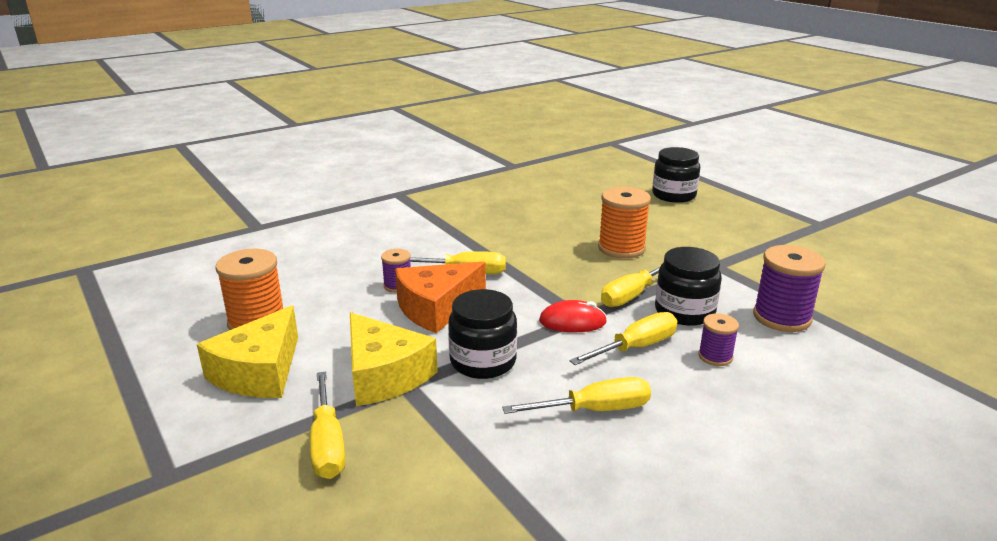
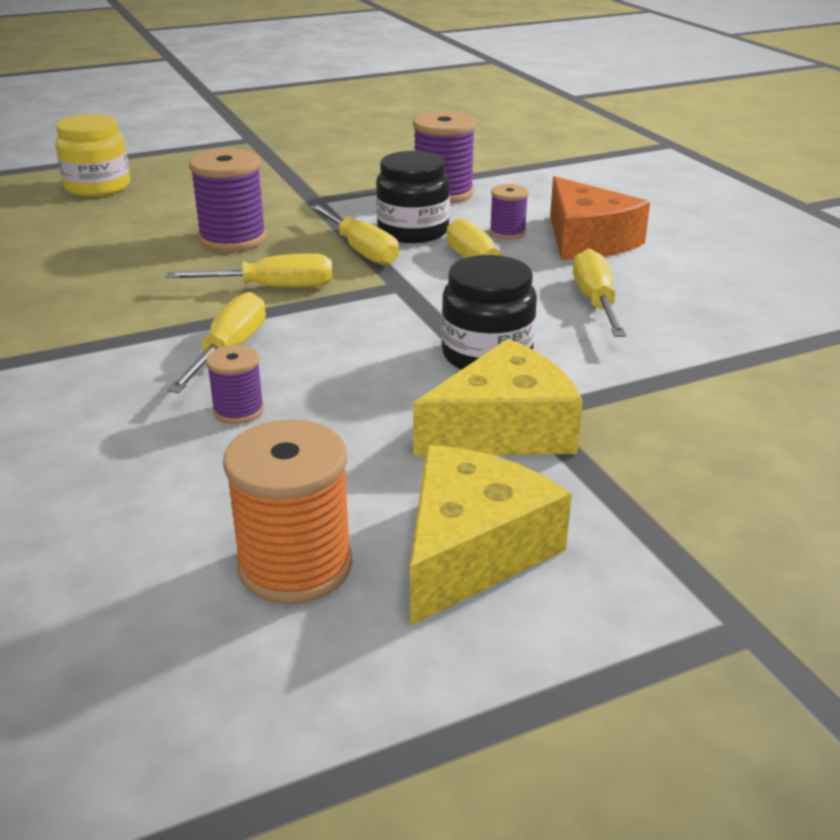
camera: 80 degrees left, 5 degrees up
(259, 372) = (472, 551): yellow cheese -> yellow cheese turned 90 degrees counterclockwise
(328, 445) = (662, 476): yellow screwdriver -> yellow screwdriver (274, 288)
(436, 308) = (331, 380): orange cheese -> orange cheese (587, 240)
(572, 322) = (410, 291): red mouse -> none
(621, 248) = (233, 239): orange spool -> purple spool
(673, 195) = (98, 187): black jar -> yellow jar

